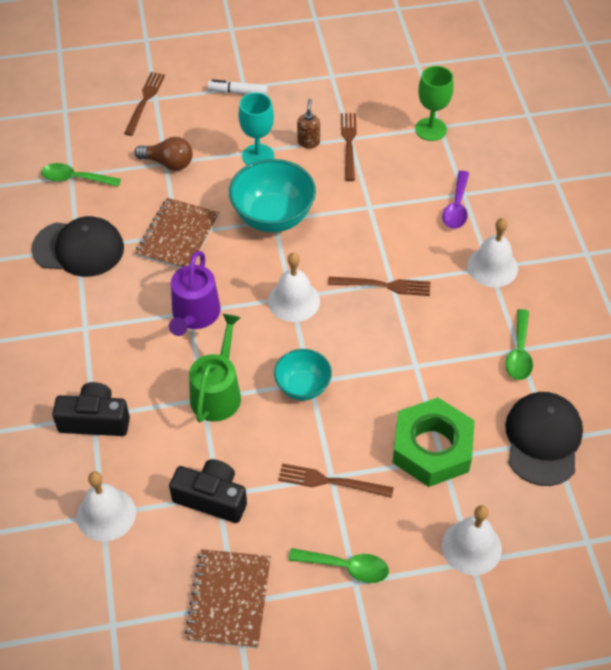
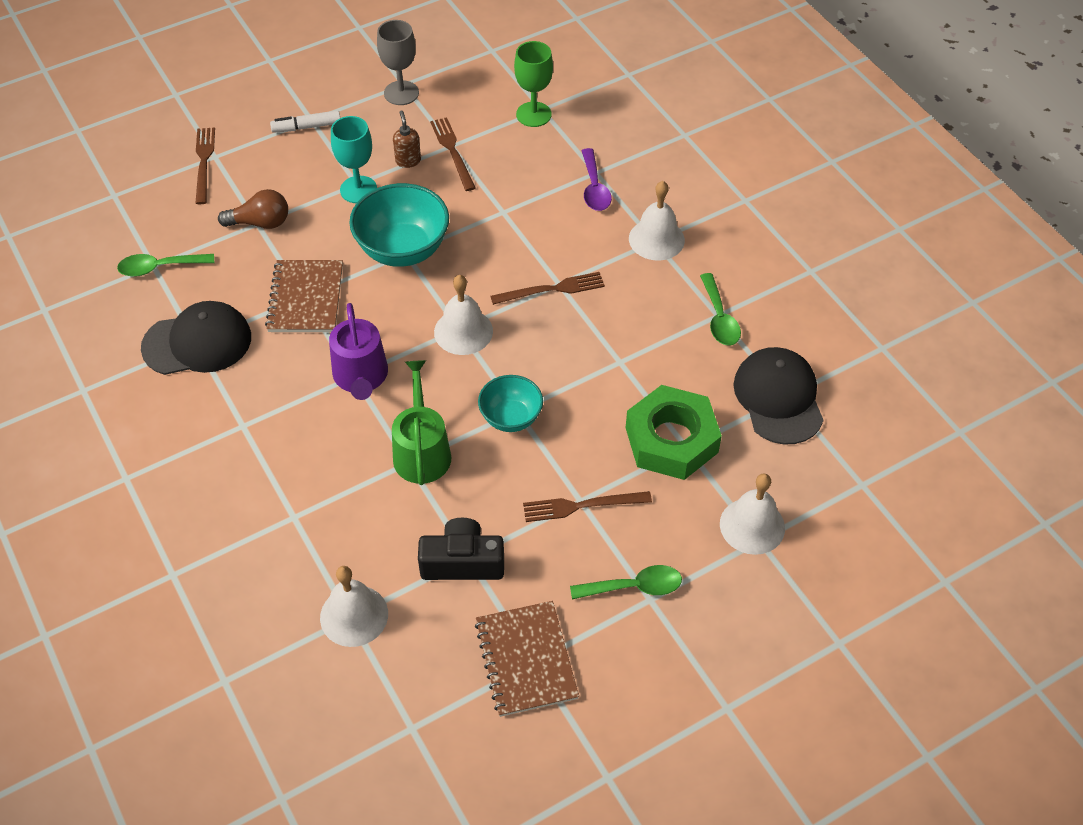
camera: 20 degrees left, 0 degrees up
(95, 420) = (297, 521): black camera -> none
(327, 83) = (401, 93): none -> grey goblet

